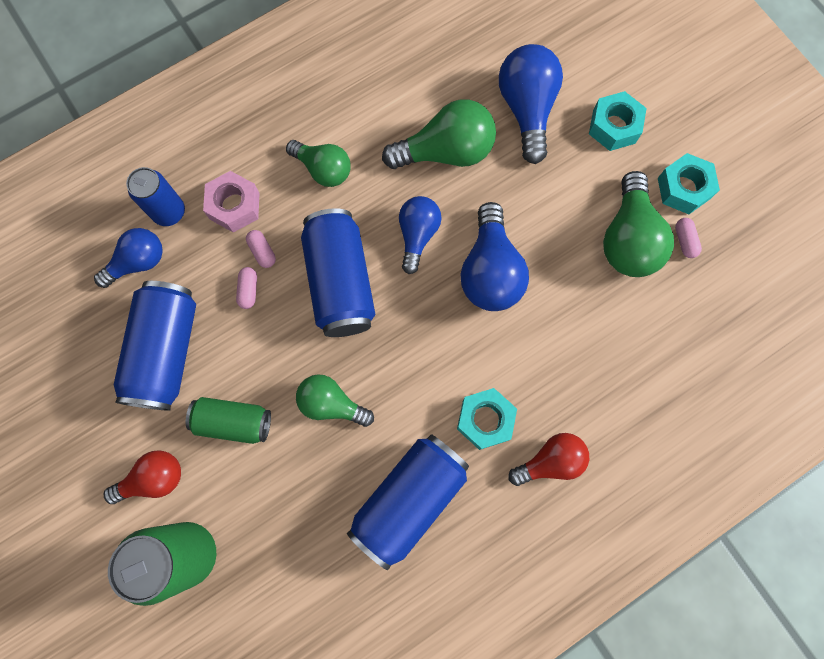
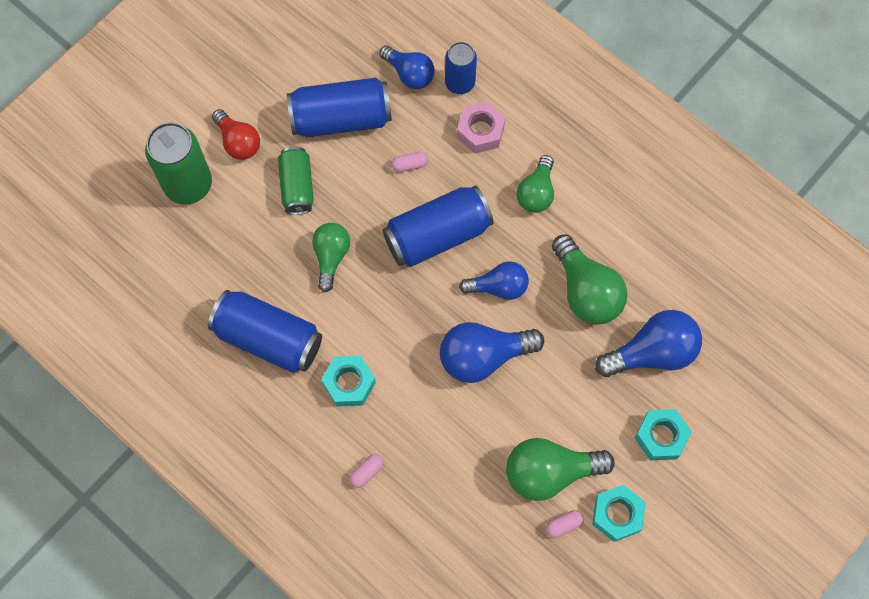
camera: 75 degrees right, 5 degrees down
(262, 252) = (446, 165): pink capsule -> pink capsule (367, 472)
(550, 461) = (327, 445): red light bulb -> none

